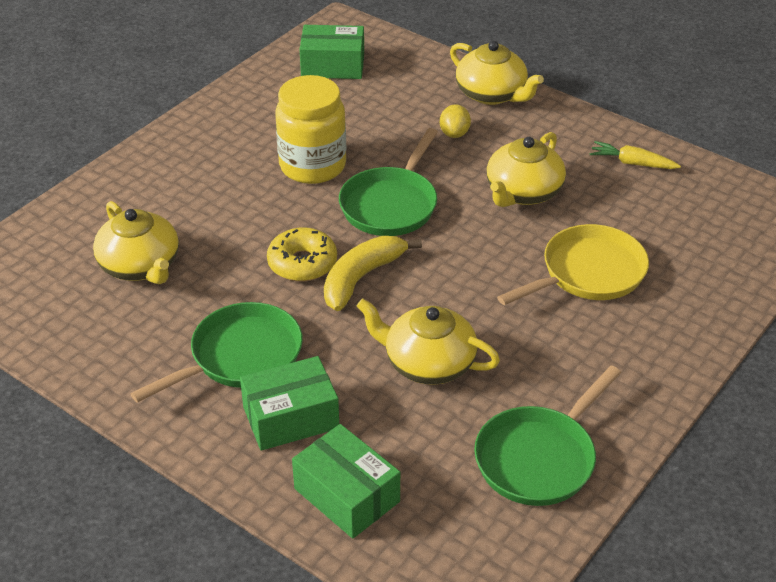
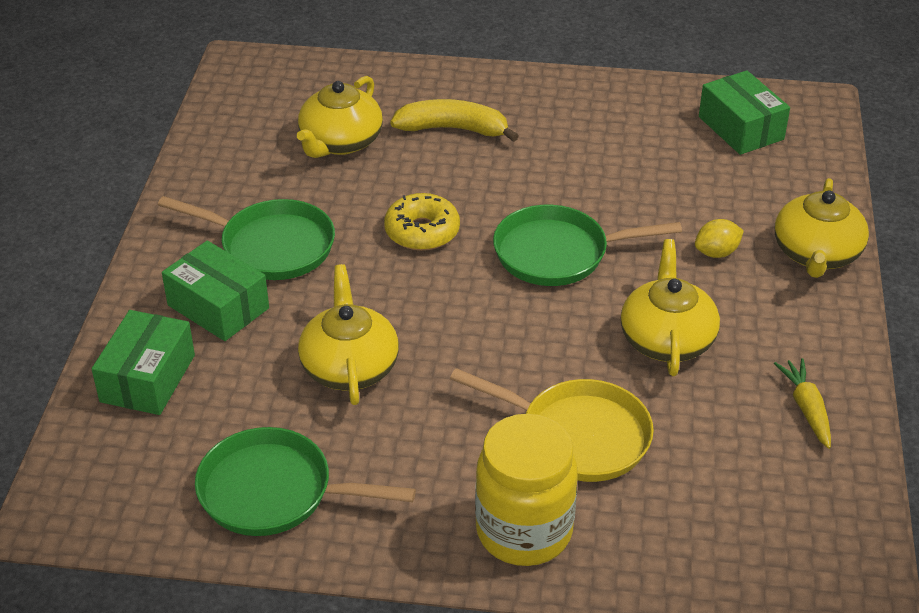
camera: 60 degrees right, 0 degrees up
(312, 166) = (568, 180): yellow jar -> yellow jar (524, 531)
(361, 278) = (433, 276): yellow banana -> yellow banana (453, 129)
(523, 192) = (666, 339): yellow teapot -> yellow teapot turned 90 degrees clockwise

